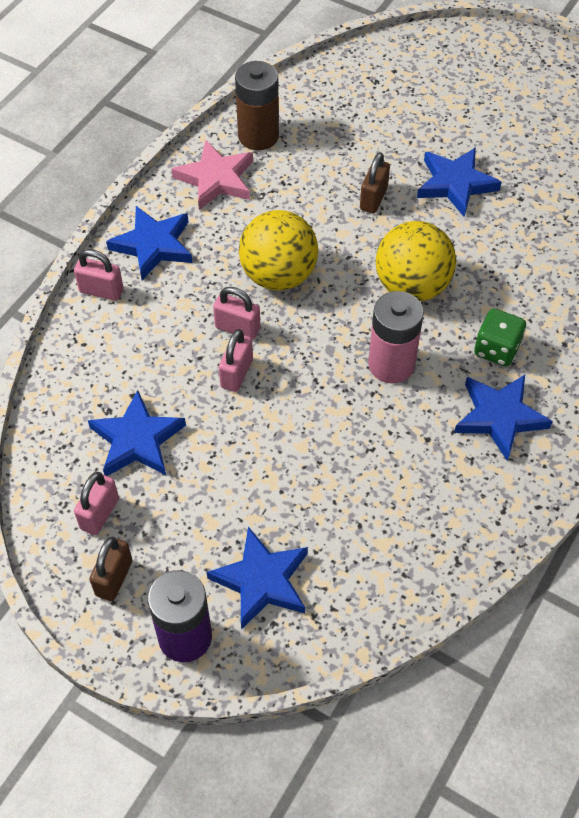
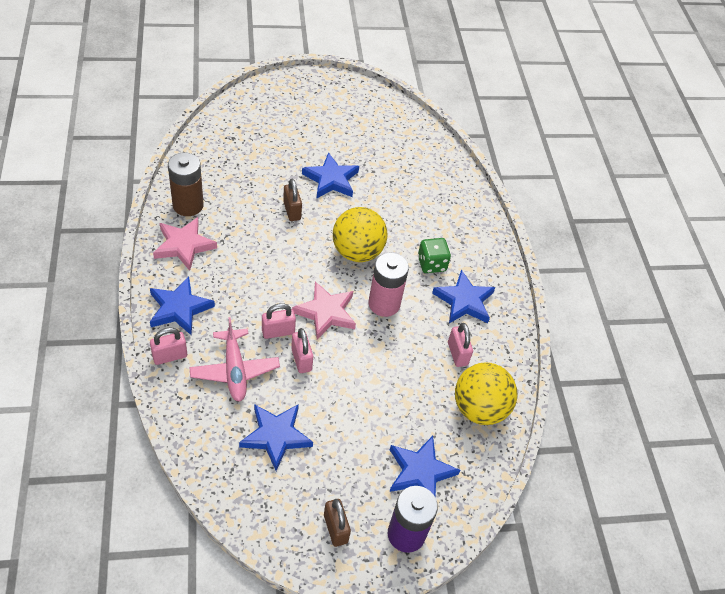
camera: 45 degrees left, 5 degrees down
(99, 514) = (292, 496): pink padlock -> pink padlock (457, 354)
(154, 344) = (234, 370): none -> pink plane
(278, 275) = (275, 286): yellow ball -> yellow ball (479, 408)
(311, 336) = (326, 312): none -> pink star

